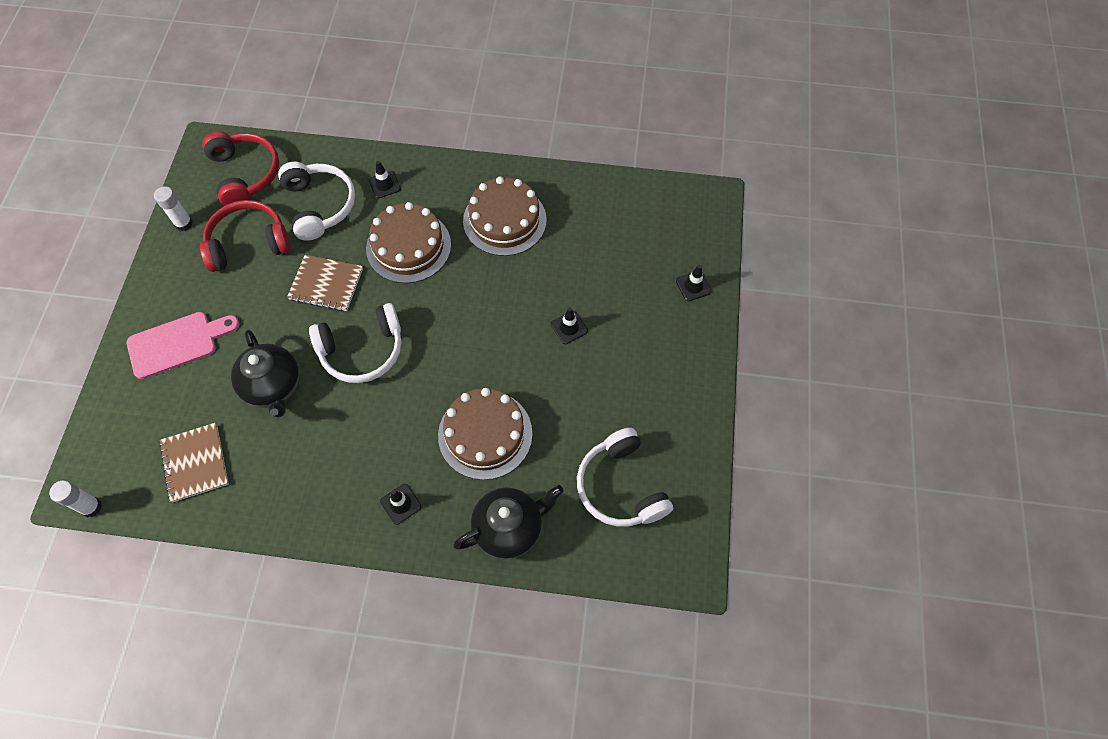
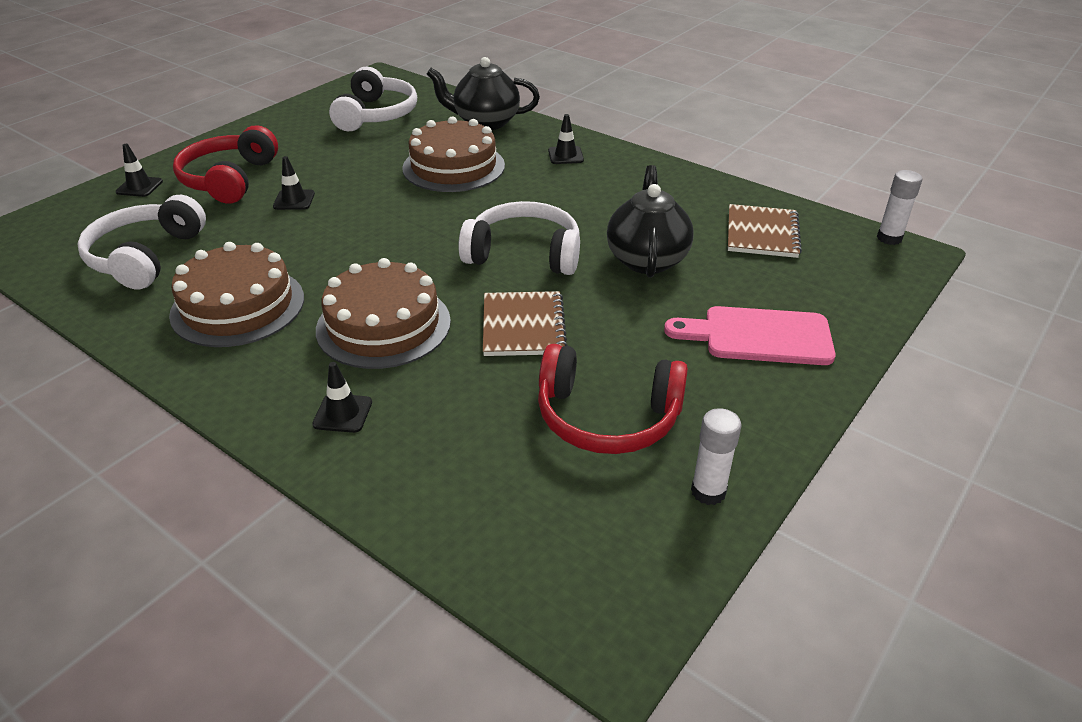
camera: 150 degrees left, 25 degrees down
(245, 174) = (560, 535): red headphones -> red headphones (229, 179)
(319, 205) = (464, 425): white headphones -> white headphones (146, 257)
(326, 284) = (523, 326): brown notebook -> brown notebook turned 45 degrees clockwise

